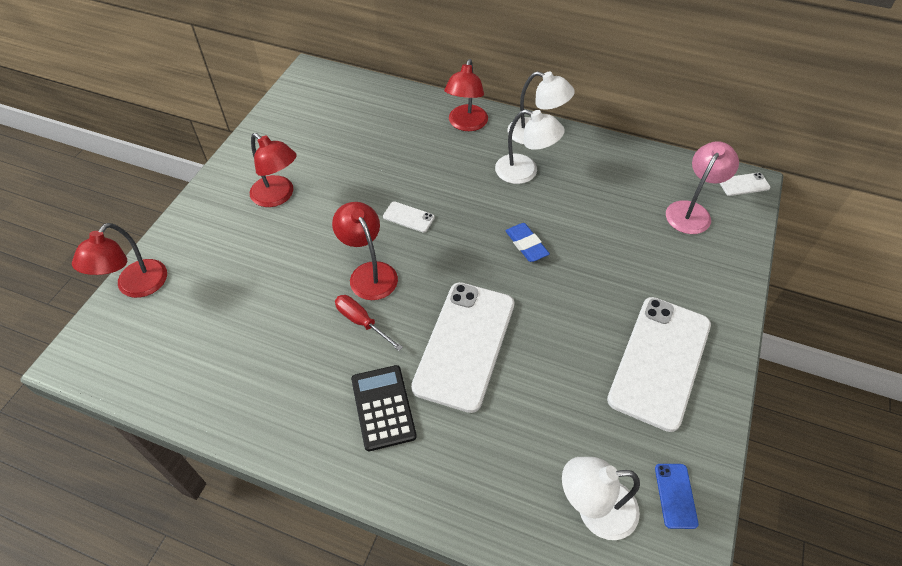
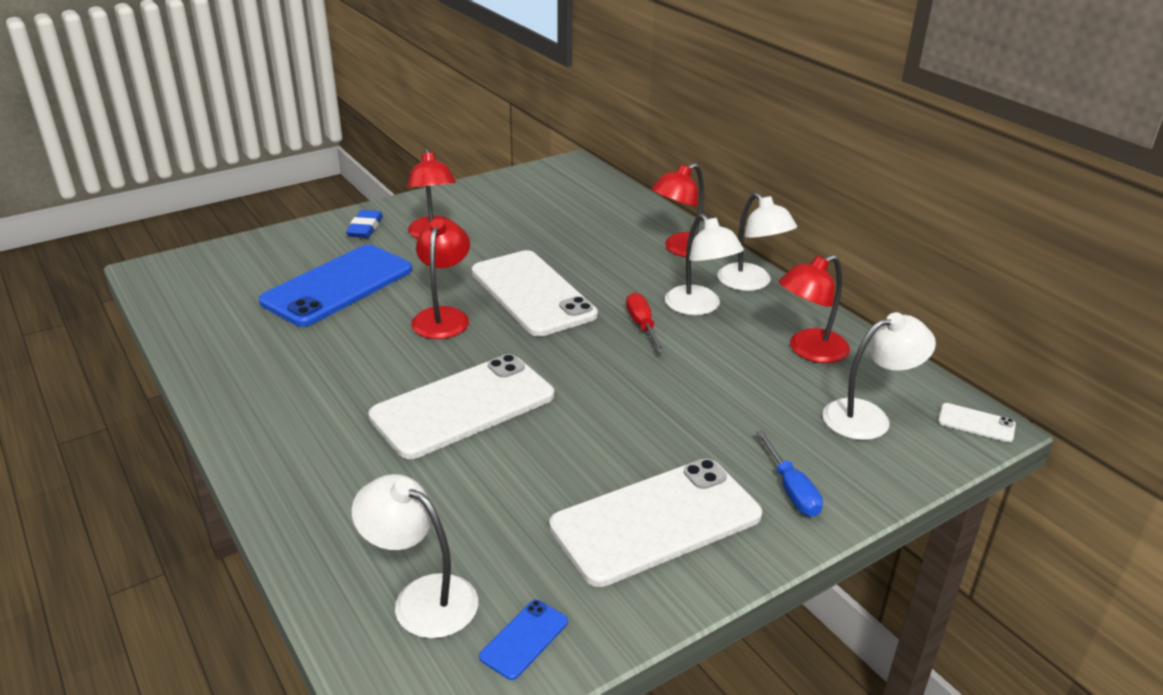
camera: 35 degrees right, 20 degrees down
(136, 287) = (249, 246): red lamp -> red lamp (809, 351)
(258, 287) = (338, 286): none -> blue phone
(361, 322) = (391, 346): red screwdriver -> red screwdriver (642, 325)
(383, 407) = (330, 413): black calculator -> none
(408, 217) = (532, 293): white phone -> white phone, size x2.48
(526, 245) = (626, 361): blue eraser -> blue eraser (365, 228)
(692, 211) = (868, 417): pink lamp -> white lamp
(703, 291) = (791, 489): none -> blue screwdriver

